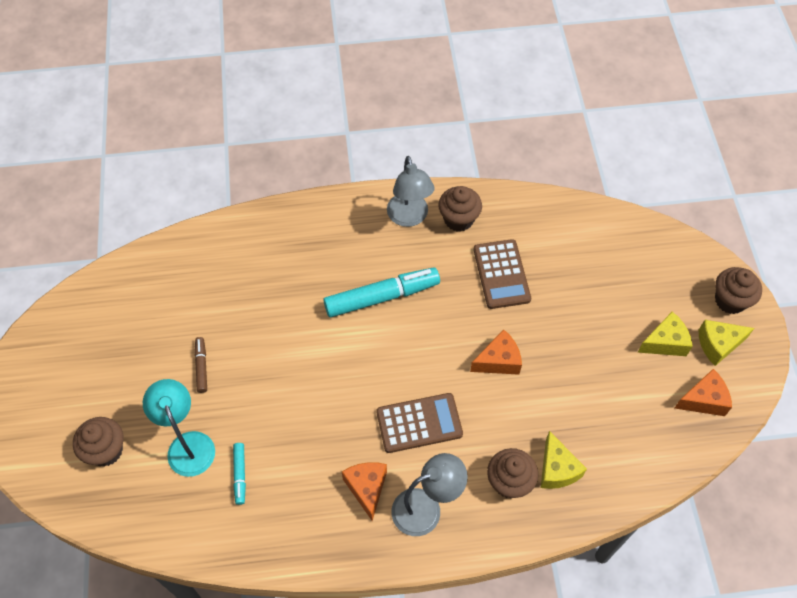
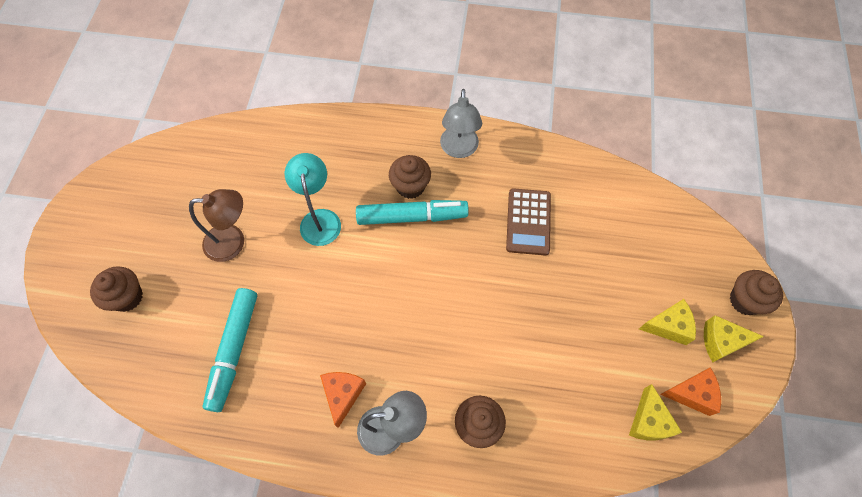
camera: 15 degrees right, 5 degrees up
(188, 444) = (198, 310): turquoise lamp -> turquoise lamp (319, 219)
(201, 367) = (233, 242): brown marker -> brown lamp
(240, 475) = (234, 351): turquoise marker -> turquoise marker, size x2.09
(419, 423) = (410, 344): brown calculator -> none
(458, 219) = (503, 161): brown cupcake -> brown cupcake (410, 186)
(498, 361) = (502, 304): orange cheese -> none
(557, 469) = (527, 425): yellow cheese -> yellow cheese (648, 421)

